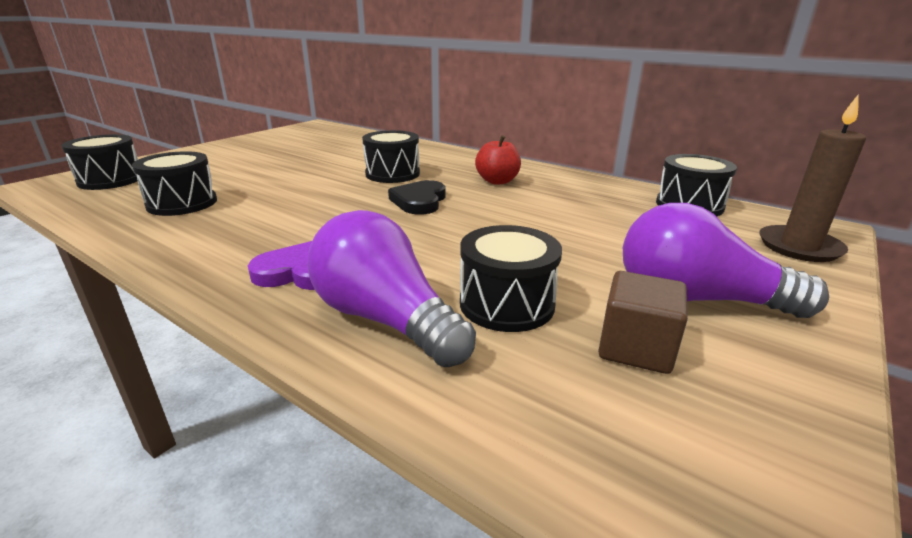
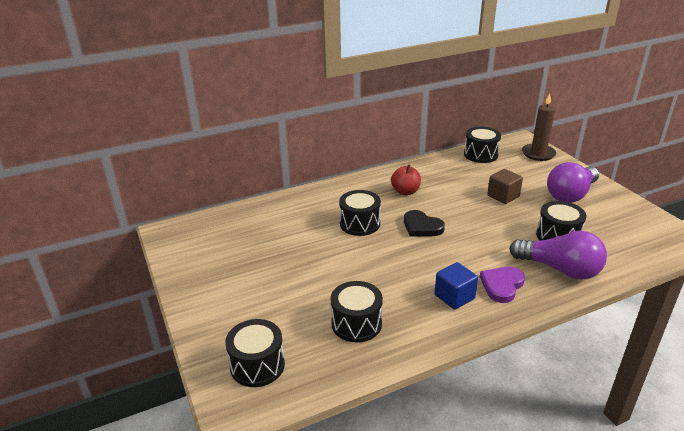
camera: 60 degrees left, 5 degrees up
(254, 243) = (454, 297): none -> blue cube
(385, 319) = (559, 269): purple light bulb -> purple light bulb turned 135 degrees counterclockwise
(635, 348) = (598, 221): brown cube -> brown cube (503, 196)

